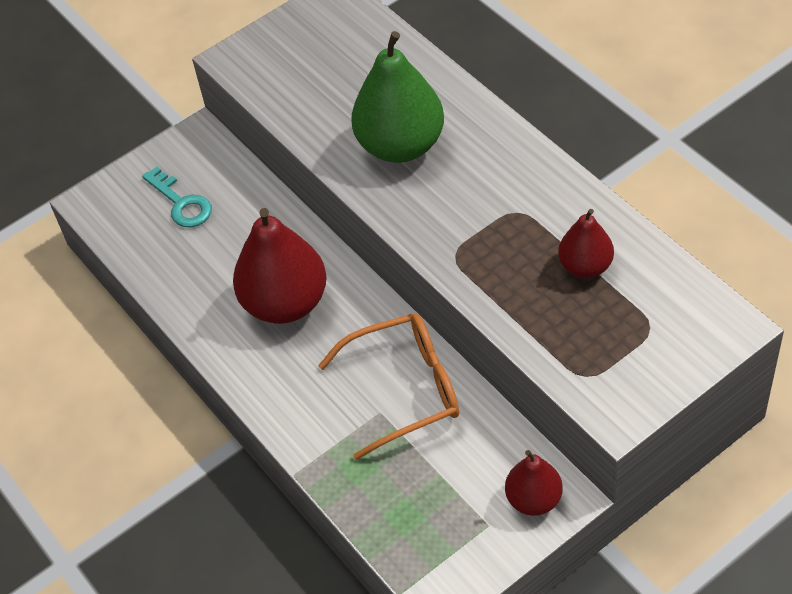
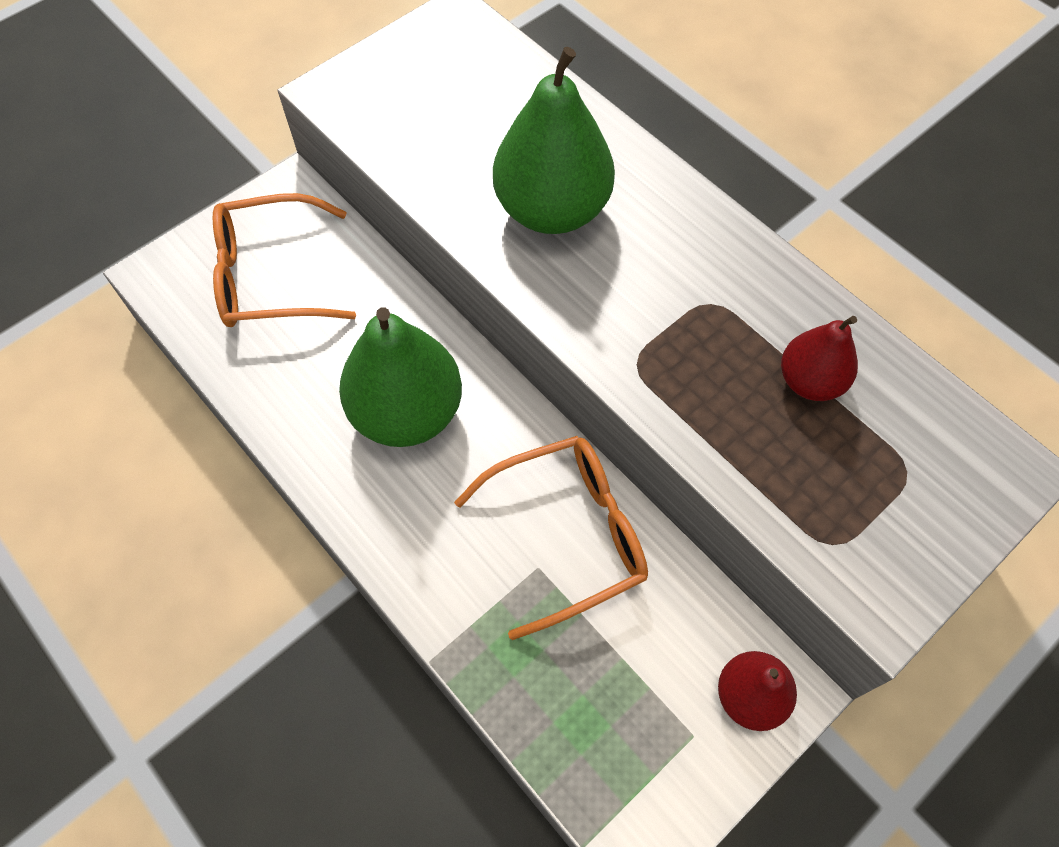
camera: 10 degrees left, 10 degrees up
(181, 203) = (271, 276): turquoise key -> orange glasses
(285, 303) = (407, 412): red pear -> green pear

